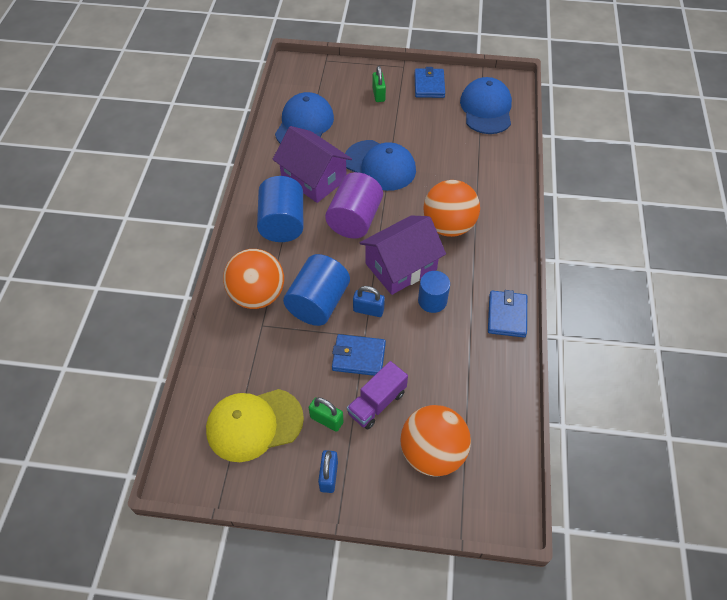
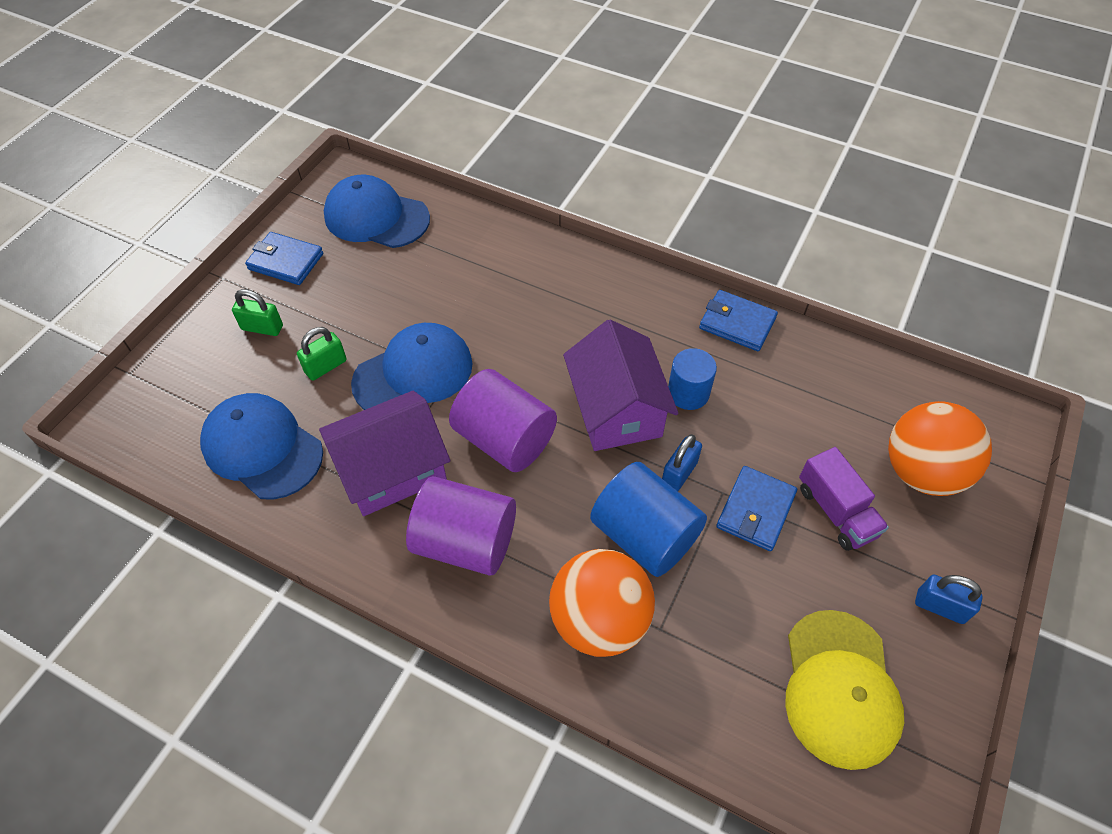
camera: 70 degrees left, 0 degrees up
(282, 223) = (465, 542): blue cylinder -> purple cylinder
(326, 420) = (850, 583): green padlock -> green padlock (326, 366)
(448, 226) = (568, 332): orange ball -> none

